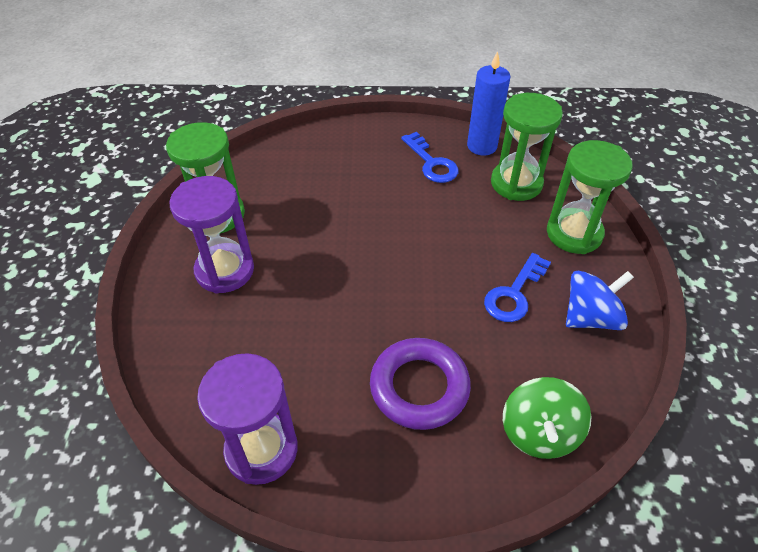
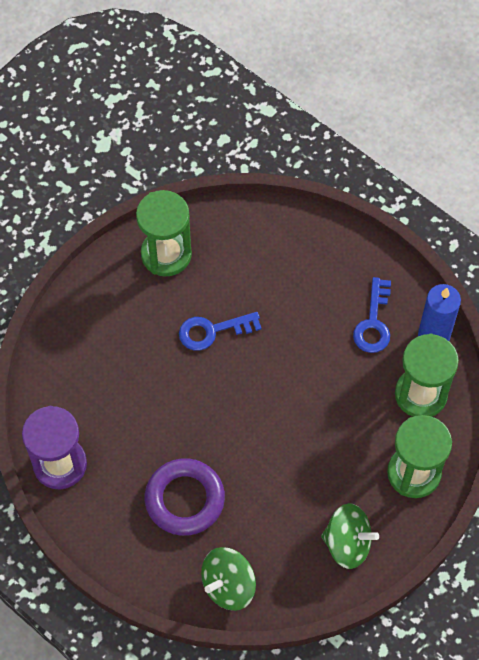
camera: 40 degrees right, 15 degrees up
(225, 270) = (134, 312): purple hourglass -> none
(514, 294) = (314, 485): blue key -> blue key (212, 331)
(590, 317) = (347, 543): blue spinning top -> green spinning top

